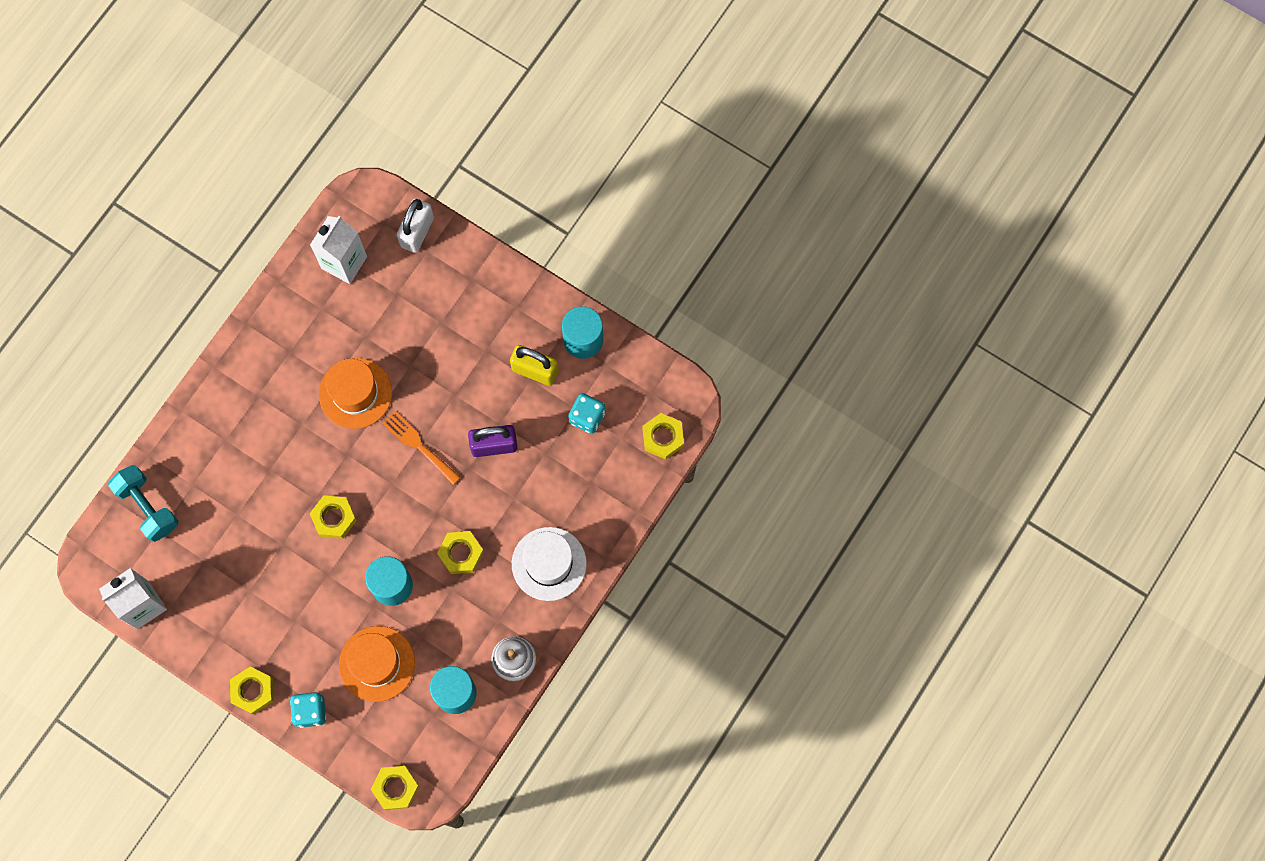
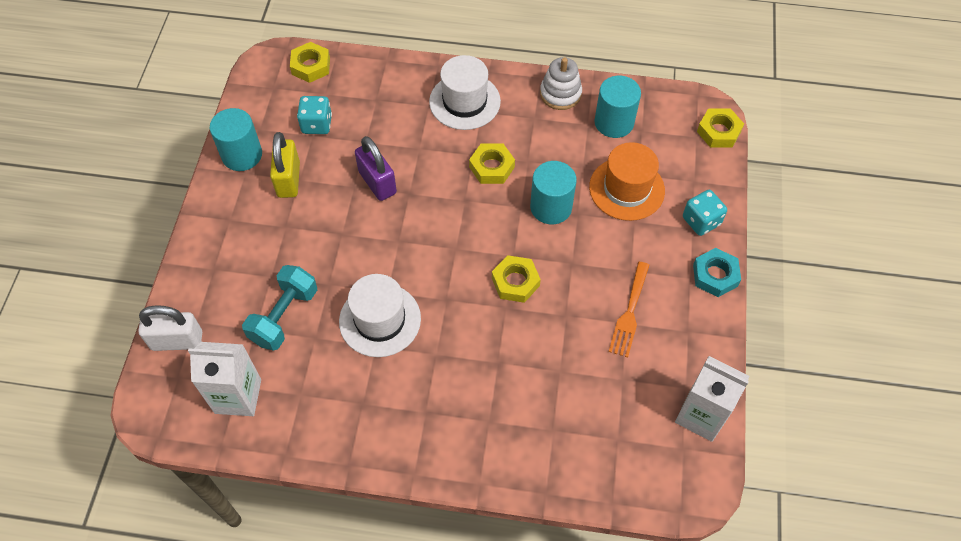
camera: 115 degrees left, 15 degrees down
(147, 507) = (601, 464): turquoise dumbbell -> turquoise dumbbell (284, 316)
(253, 691) = (715, 275): yellow nut -> turquoise nut
(355, 393) = (380, 320): orange hat -> white hat
(418, 445) = (407, 242): orange fork -> orange fork (629, 313)

